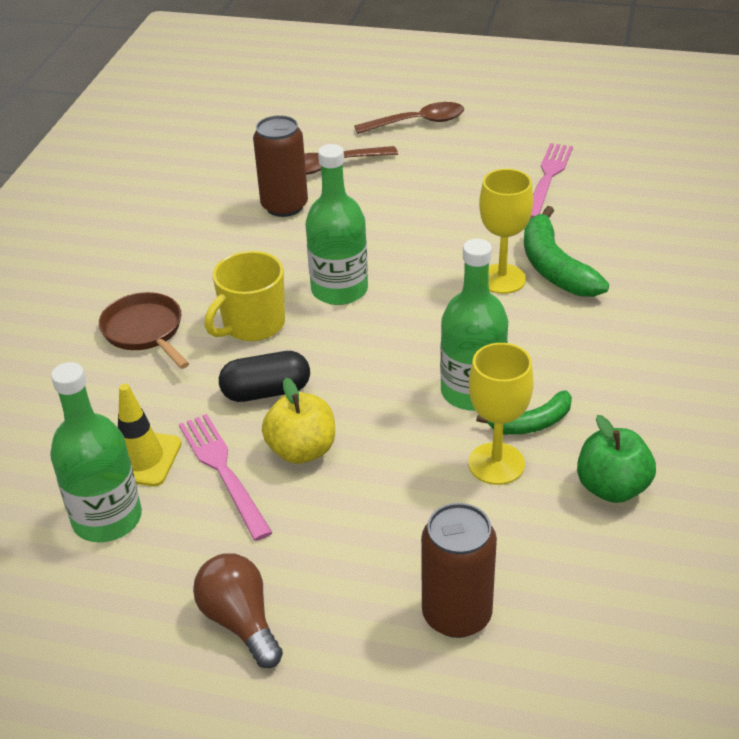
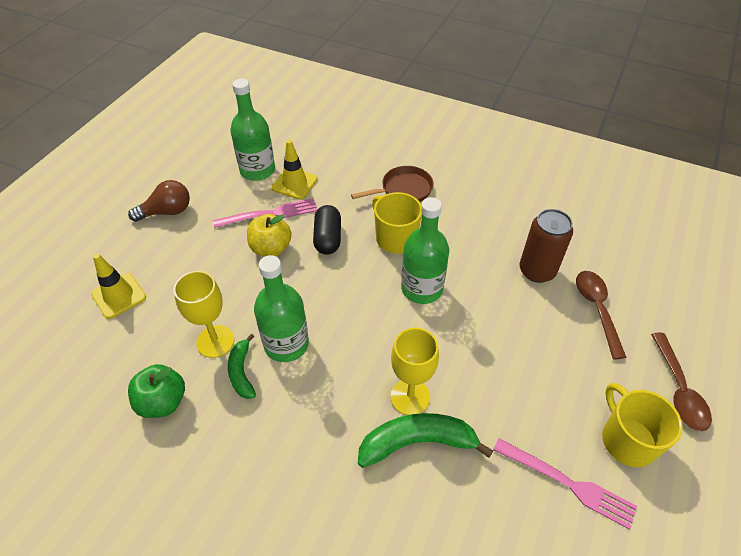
camera: 100 degrees right, 10 degrees up
(457, 614) = (119, 296): brown can -> yellow traffic cone
(486, 149) = (627, 440): none -> yellow mug

